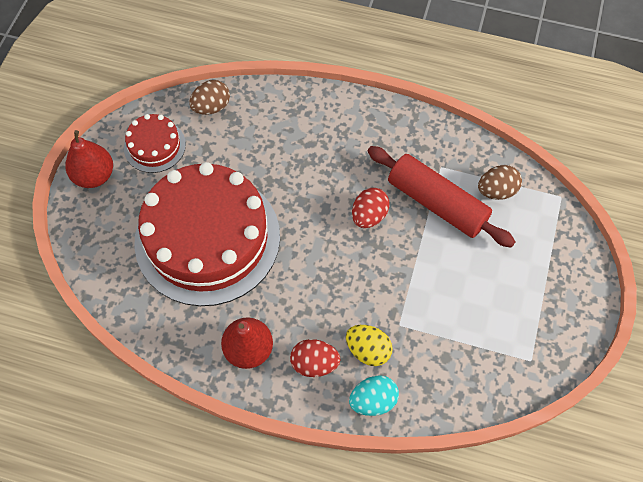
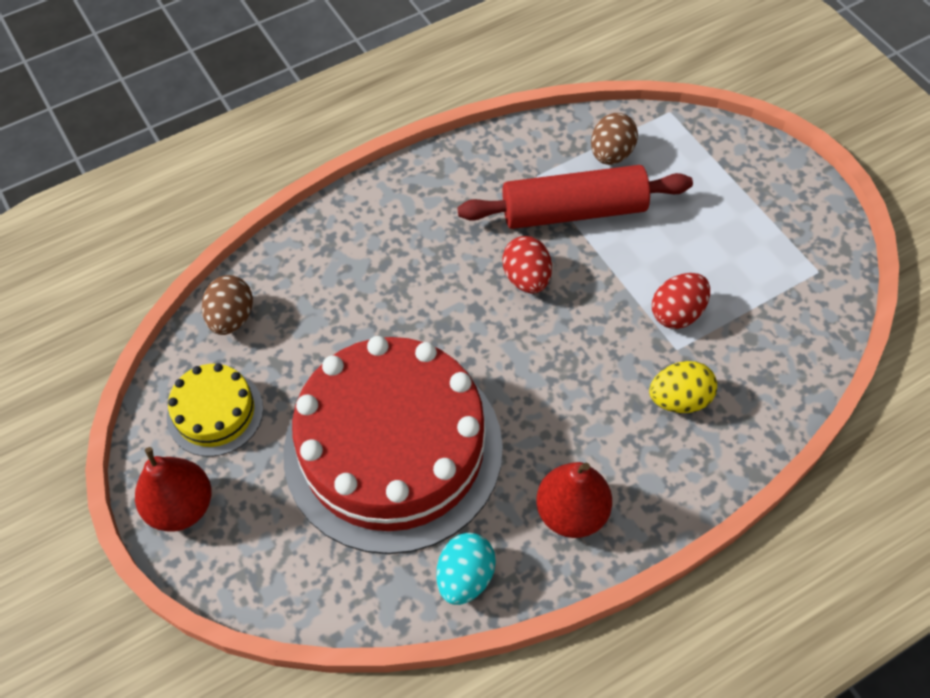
camera: 45 degrees left, 5 degrees down
(154, 146) = (215, 412): red cake -> yellow cake
(314, 363) = (648, 461): red egg -> red egg (677, 313)
(373, 401) = (740, 439): turquoise egg -> turquoise egg (465, 577)

